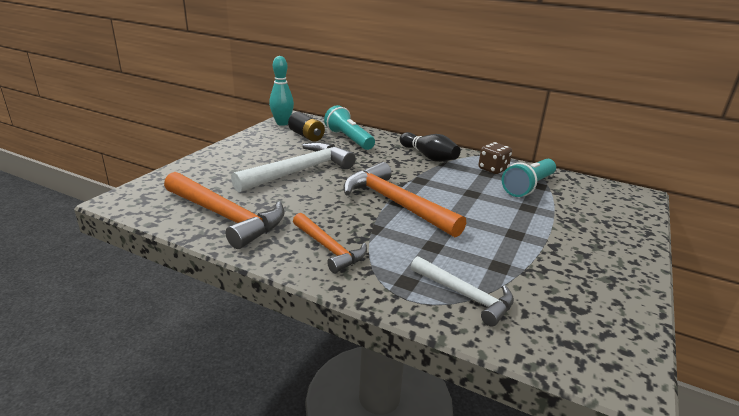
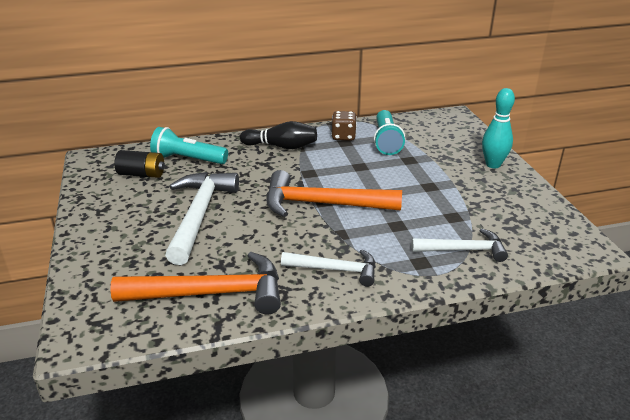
camera: 40 degrees left, 5 degrees up
(282, 123) = (91, 171): turquoise bowling pin -> turquoise bowling pin (493, 164)
(329, 249) = (336, 270): orange hammer -> white hammer

